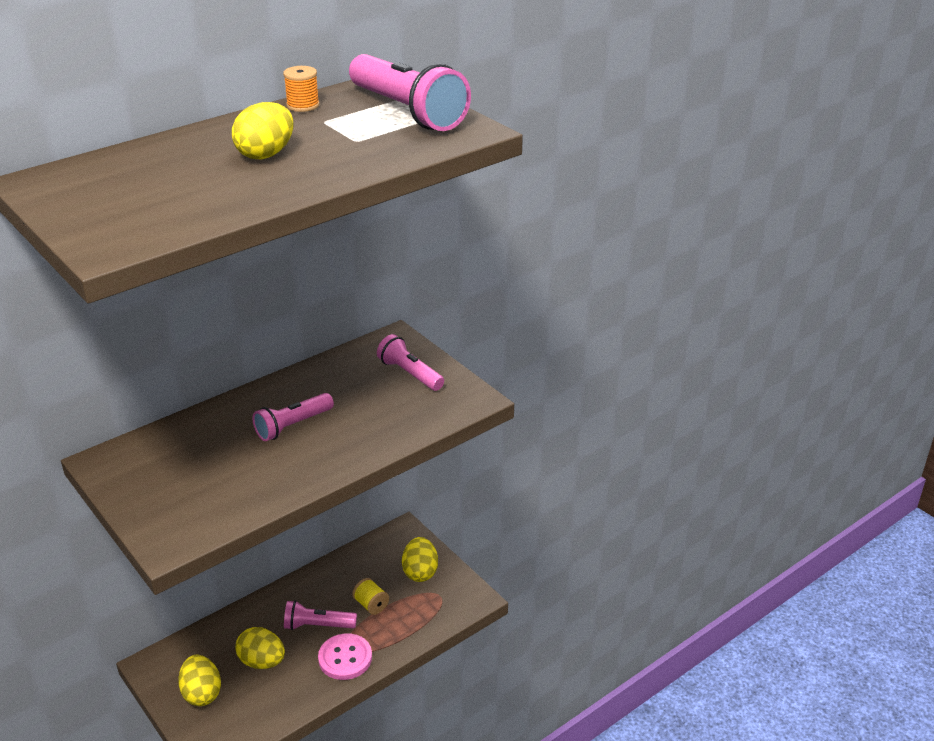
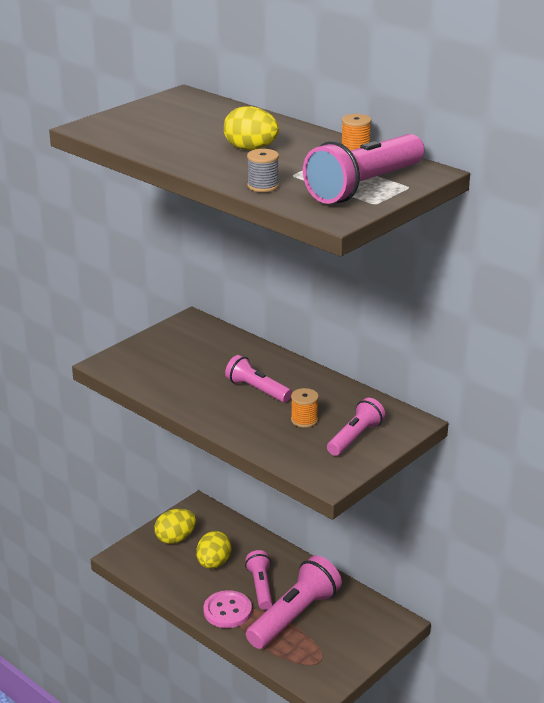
camera: 80 degrees right, 5 degrees down
(366, 401) = (304, 420): none -> orange spool
(371, 605) = (294, 616): yellow spool -> pink flashlight
(381, 156) = (263, 186): none -> grey spool
(420, 572) = (346, 642): yellow egg -> none

